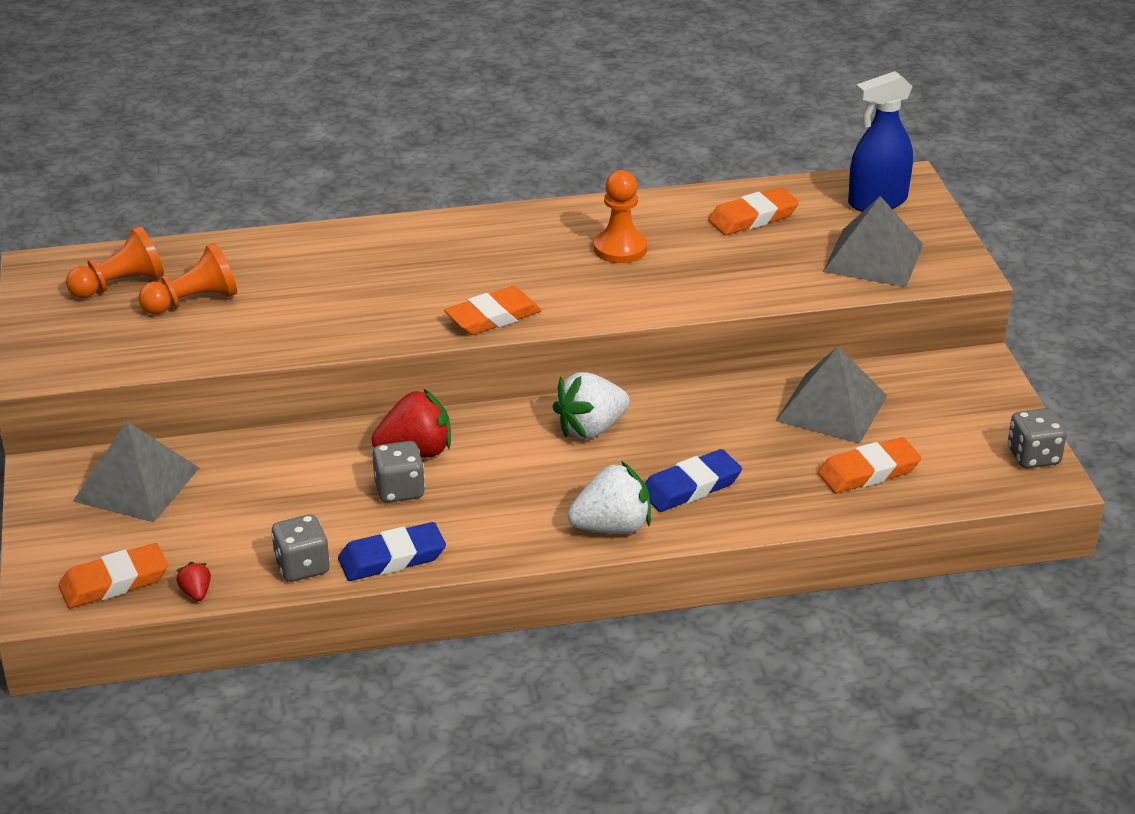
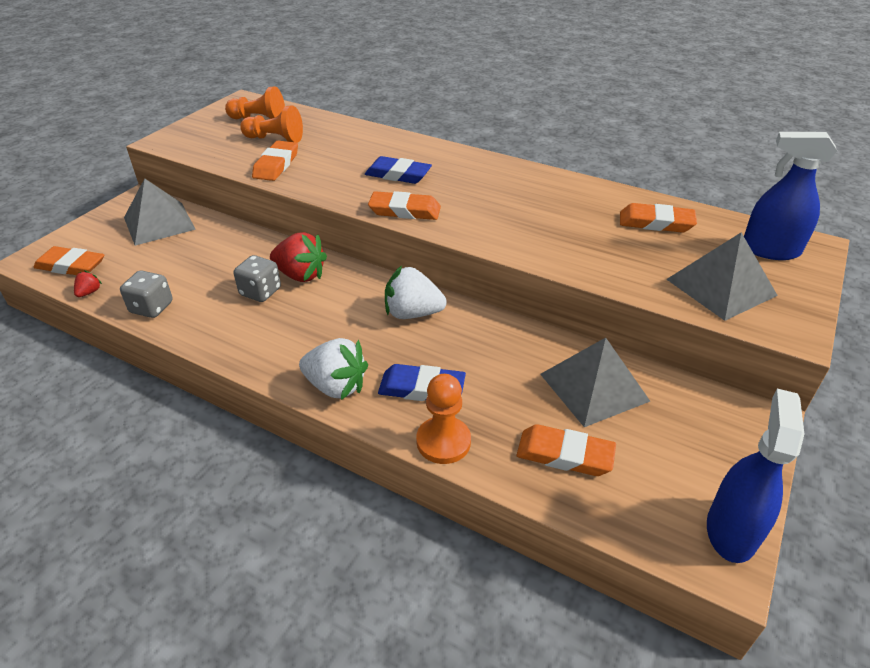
camera: 40 degrees right, 5 degrees up
(255, 332) = (276, 165): none -> orange eraser
(392, 558) = (197, 329): blue eraser -> blue eraser (398, 174)
(620, 248) = (537, 205): orange pawn -> orange pawn (443, 442)
(1033, 456) = (731, 530): grey dice -> blue spray bottle

